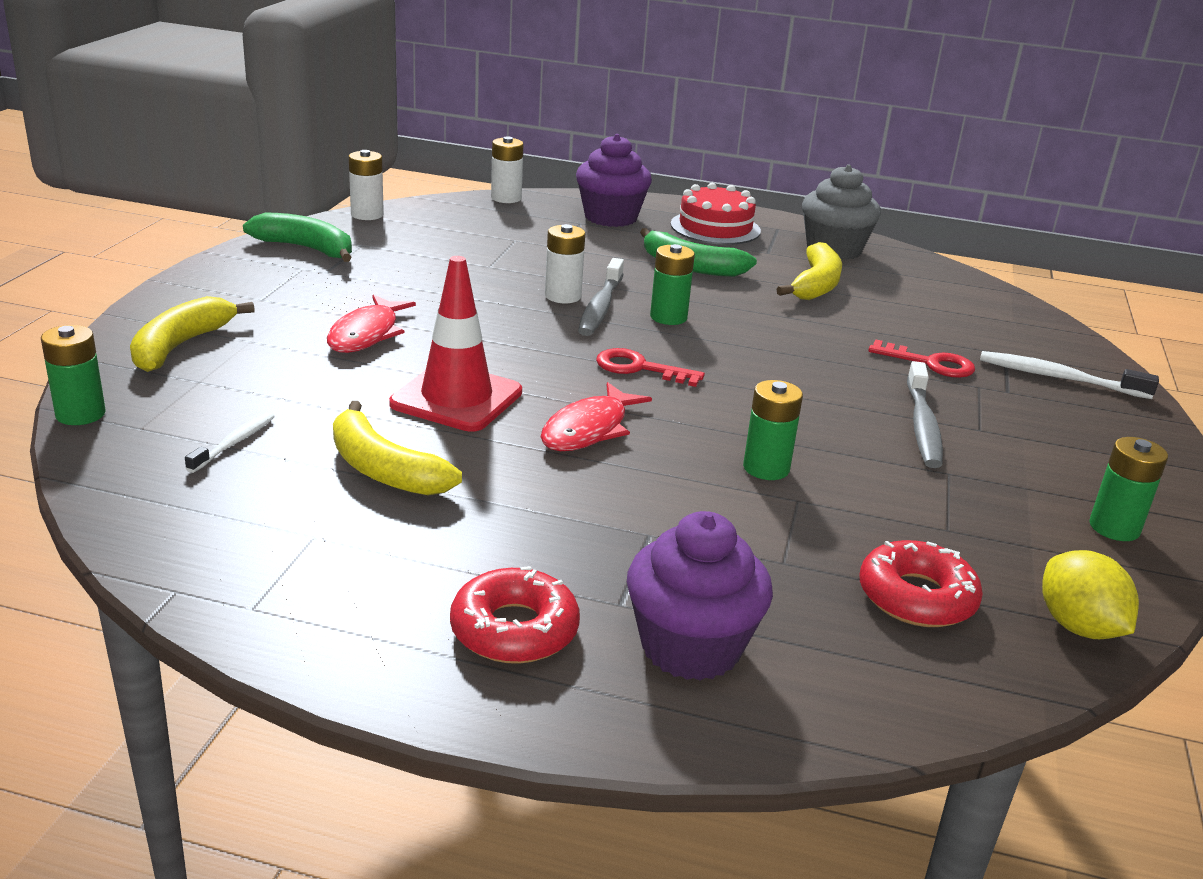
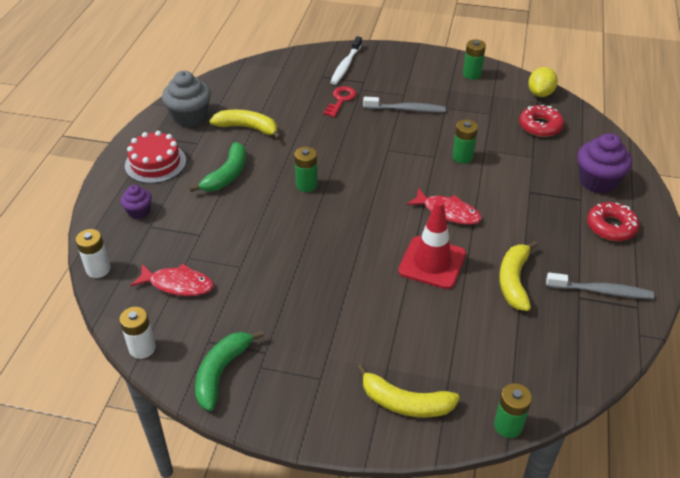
camera: 90 degrees left, 15 degrees up
(234, 443) = (512, 345): white toothbrush -> none
(366, 334) = (363, 312): red fish -> red fish (178, 284)
(383, 469) = (514, 281): yellow banana -> yellow banana turned 150 degrees clockwise
(563, 296) = (285, 229): white battery -> none
(600, 307) = (298, 212): grey toothbrush -> grey toothbrush (601, 291)
(610, 217) = (139, 211): purple cupcake -> purple cupcake, size x0.56
(640, 368) = (375, 195): red key -> none
(1078, 627) = (540, 93): yellow lemon -> yellow lemon turned 45 degrees counterclockwise

